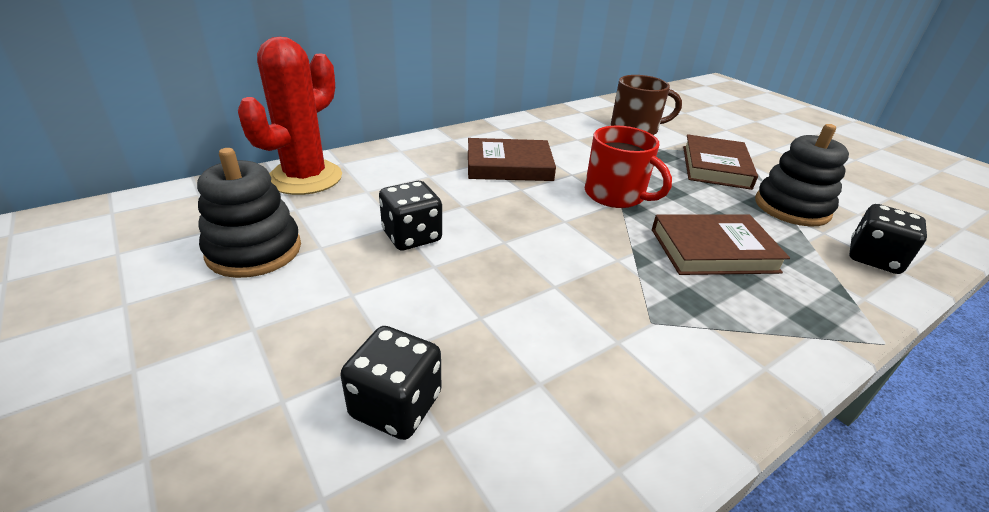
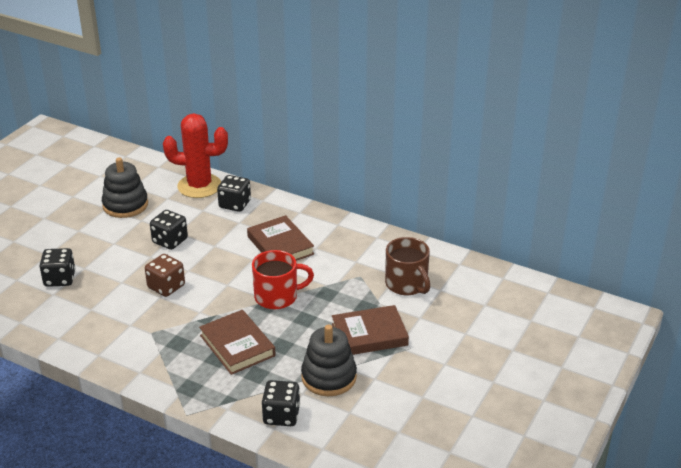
camera: 65 degrees right, 0 degrees up
(385, 167) = (235, 204): none -> black dice
(532, 272) = (166, 286): none -> brown dice
(615, 195) = (277, 296): red mug -> red mug turned 120 degrees counterclockwise

